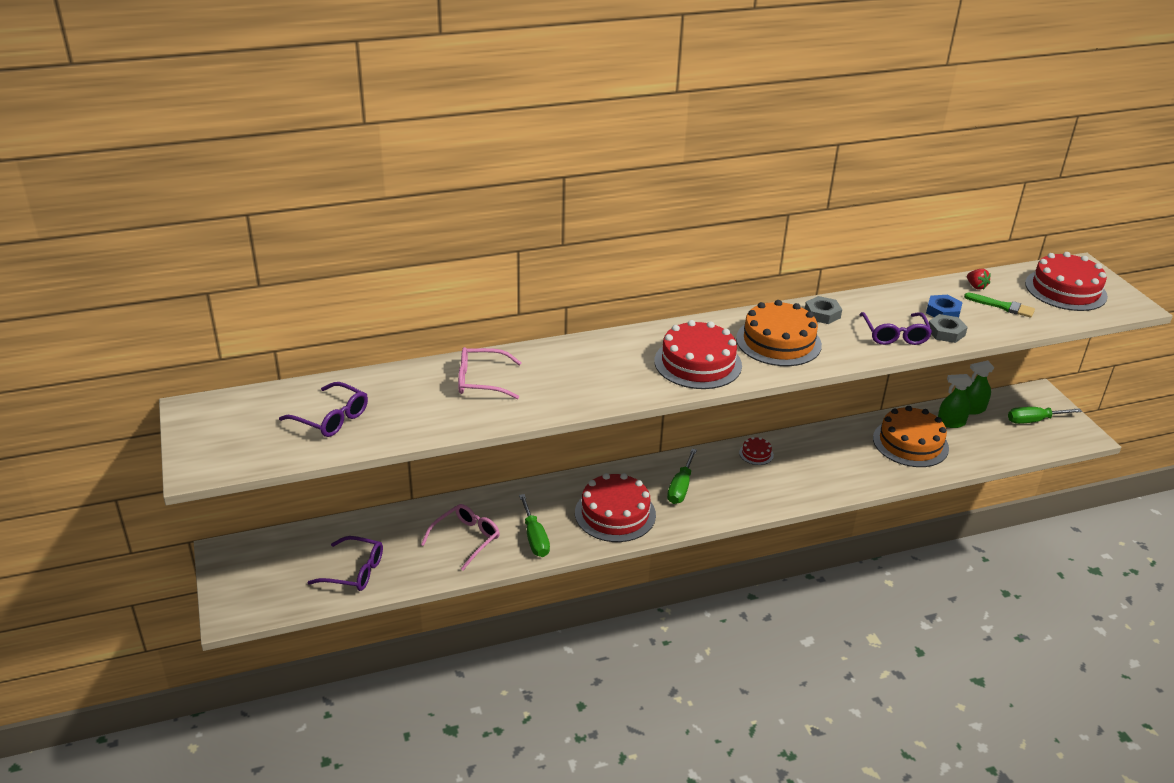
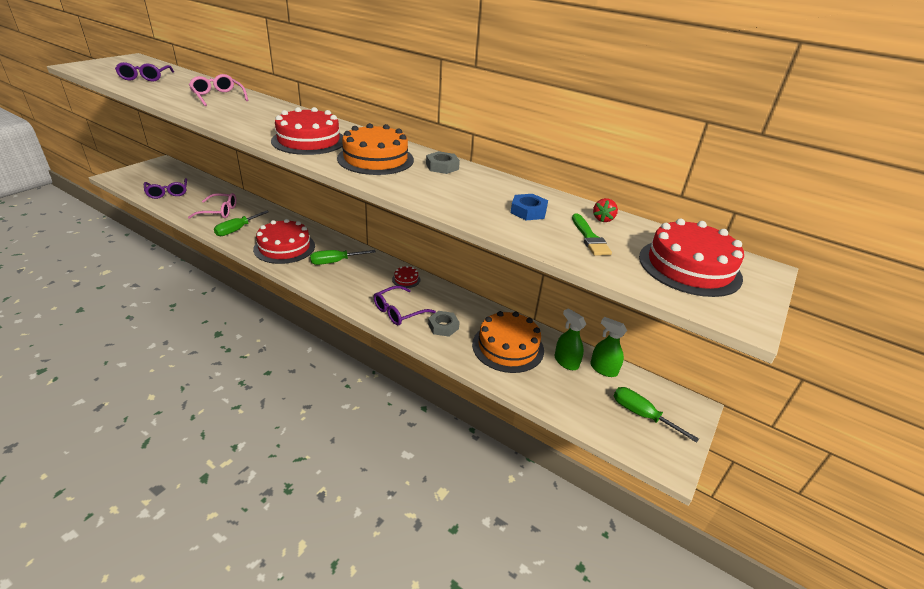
camera: 50 degrees right, 0 degrees up
(894, 334) = (453, 197): purple glasses -> purple glasses (399, 311)
(946, 332) = (493, 218): grey nut -> grey nut (443, 326)

